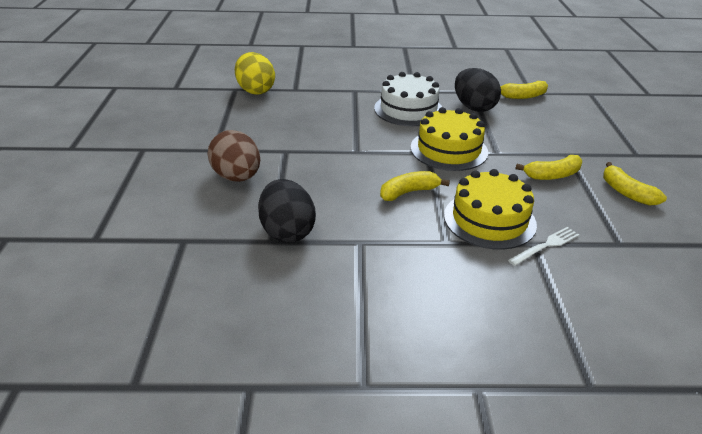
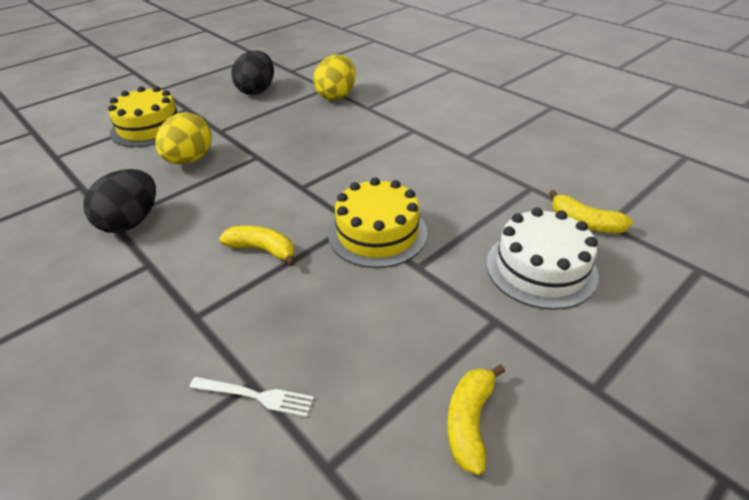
camera: 50 degrees right, 5 degrees up
(237, 177) = (190, 160): brown egg -> yellow egg
(408, 109) = (423, 172): white cake -> white cake (541, 268)
(474, 107) = (495, 205): black egg -> black egg (257, 91)
(489, 220) = (267, 326): yellow cake -> yellow cake (149, 127)
(552, 175) = (424, 331): yellow banana -> none

